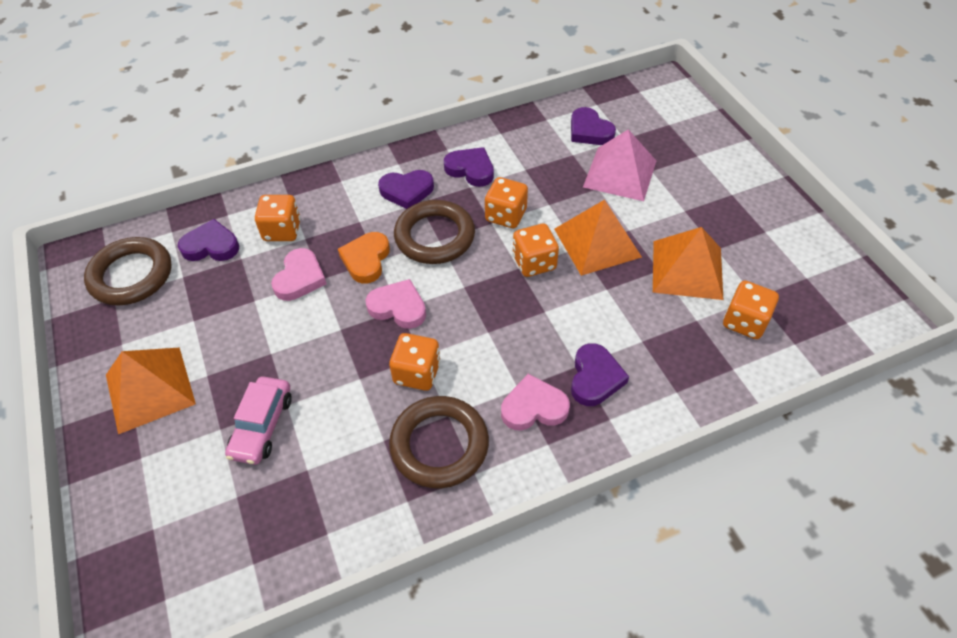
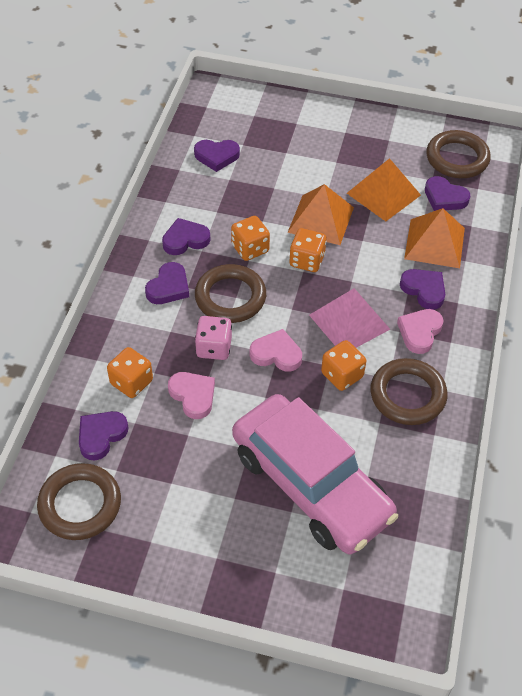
camera: 55 degrees left, 0 degrees up
(150, 389) = (215, 540): orange pyramid -> orange pyramid (435, 243)
(262, 426) = (310, 484): pink car -> pink car, size x2.31
(366, 260) = (214, 348): orange heart -> pink dice
(398, 307) = (276, 354): pink heart -> pink heart turned 45 degrees clockwise
(620, 173) = (272, 169): pink pyramid -> pink pyramid (349, 322)
(744, 322) = (444, 197): orange dice -> purple heart
(814, 300) = (457, 158): none -> brown ring

